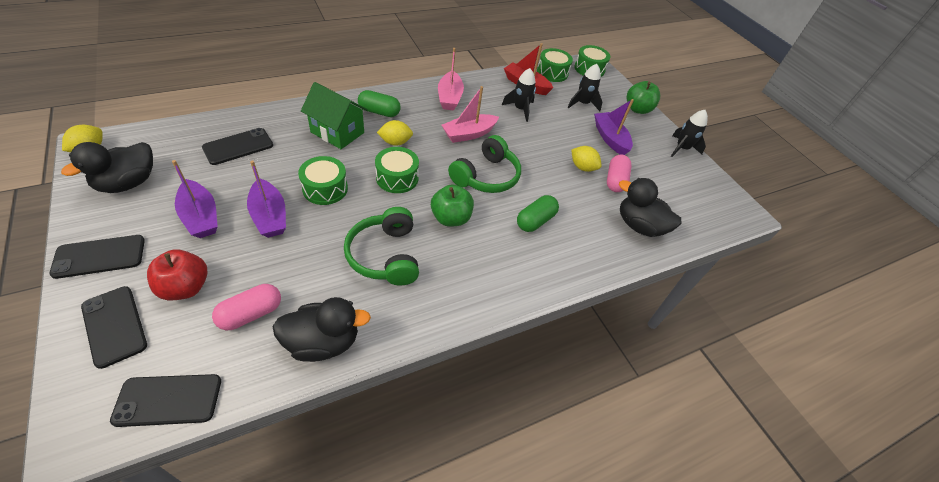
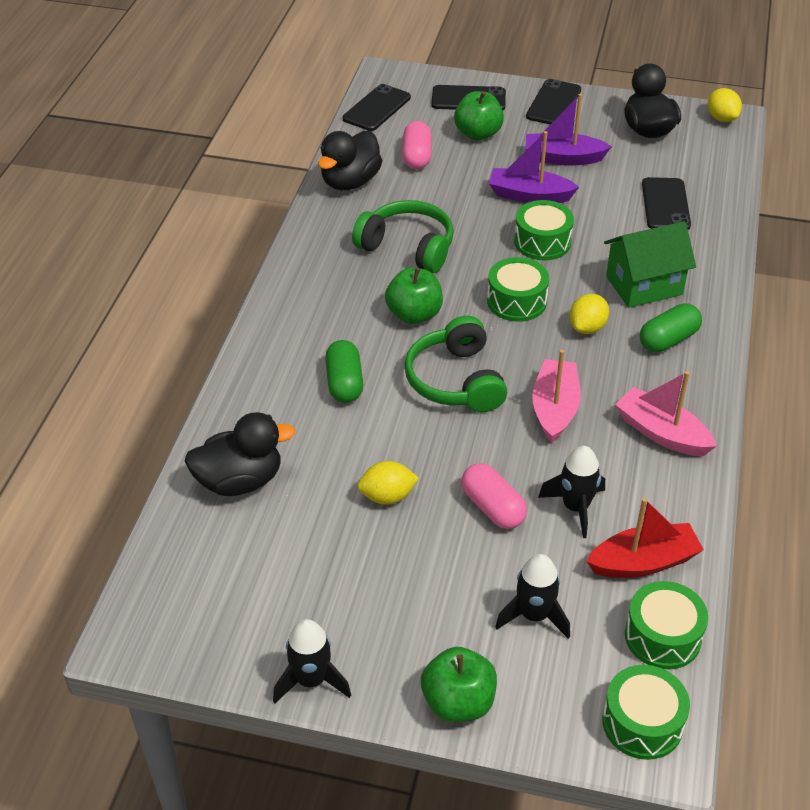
camera: 135 degrees right, 5 degrees down
(185, 287) = (478, 134): red apple -> green apple
(610, 138) = (417, 584): purple boat -> none
(615, 181) = (331, 517): pink capsule -> pink capsule (493, 508)

